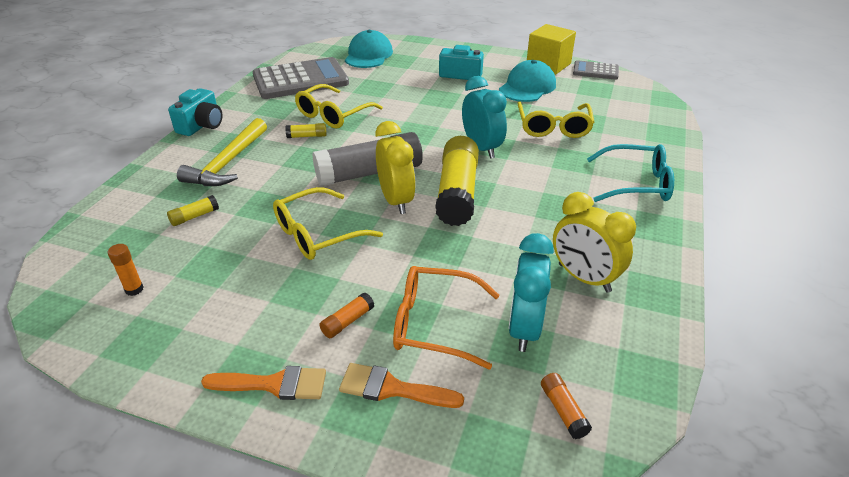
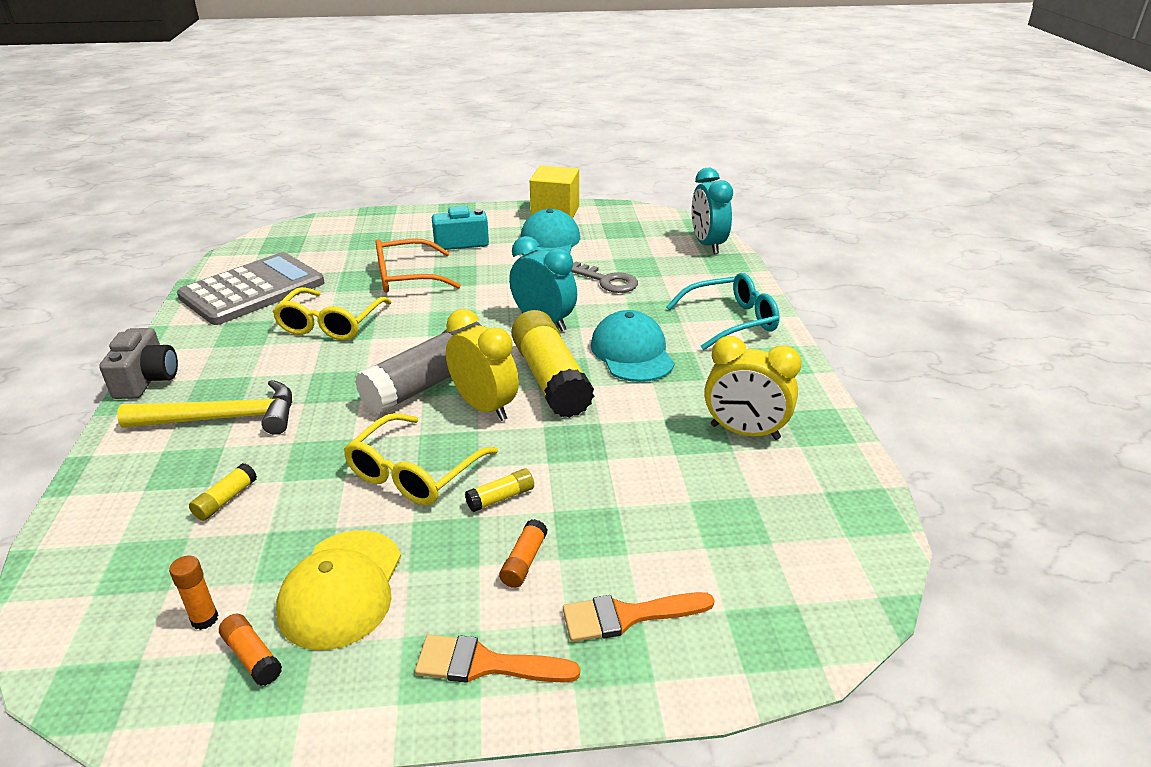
camera: 25 degrees left, 5 degrees down
(201, 125) = (147, 380): turquoise camera -> grey camera
(221, 298) = (341, 588): none -> yellow cap
(227, 163) = (223, 419): yellow hammer -> yellow hammer turned 90 degrees counterclockwise
(274, 384) = (485, 664): orange brush -> orange brush turned 150 degrees counterclockwise
(307, 136) = (313, 358): yellow glue stick -> yellow glue stick (501, 498)
(368, 55) = (326, 241): turquoise cap -> turquoise cap (632, 353)
(434, 324) = (624, 530): orange glasses -> orange glasses (406, 277)
(524, 328) = (721, 503): turquoise clock -> turquoise clock (707, 245)
(553, 127) = (607, 281): yellow glasses -> grey key
(563, 410) = (814, 572): orange glue stick -> orange glue stick (252, 657)
(595, 71) = (611, 210): grey calculator -> none

